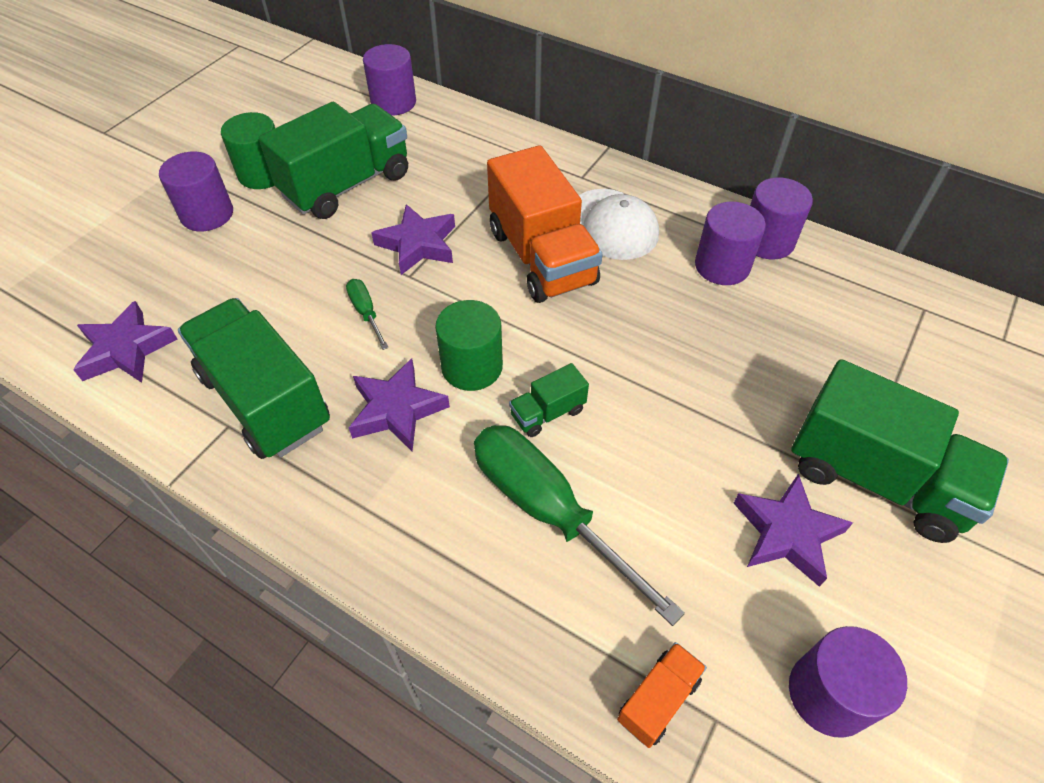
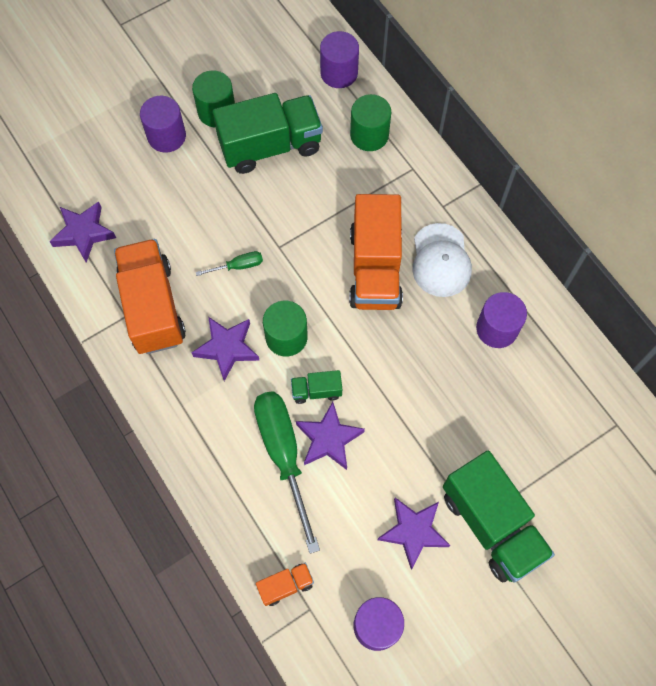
camera: 25 degrees right, 15 degrees up
(265, 400) = (153, 307): green truck -> orange truck
(366, 312) = (238, 266): green screwdriver -> green screwdriver turned 75 degrees clockwise
(418, 244) = (296, 222): purple star -> purple star (328, 439)
(459, 142) = (369, 135): none -> green cylinder
(767, 241) = (543, 321): purple cylinder -> none

